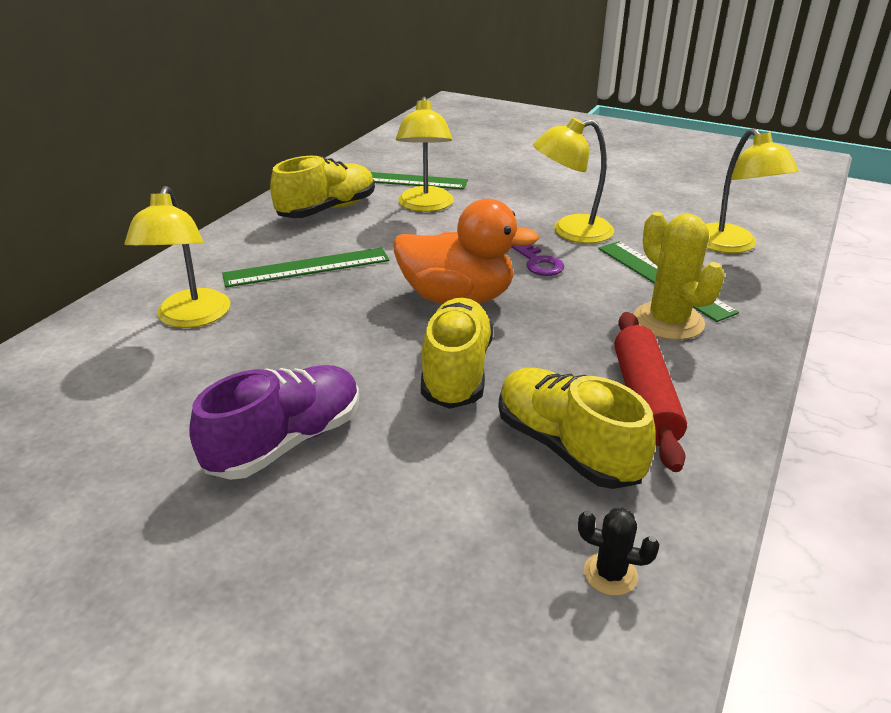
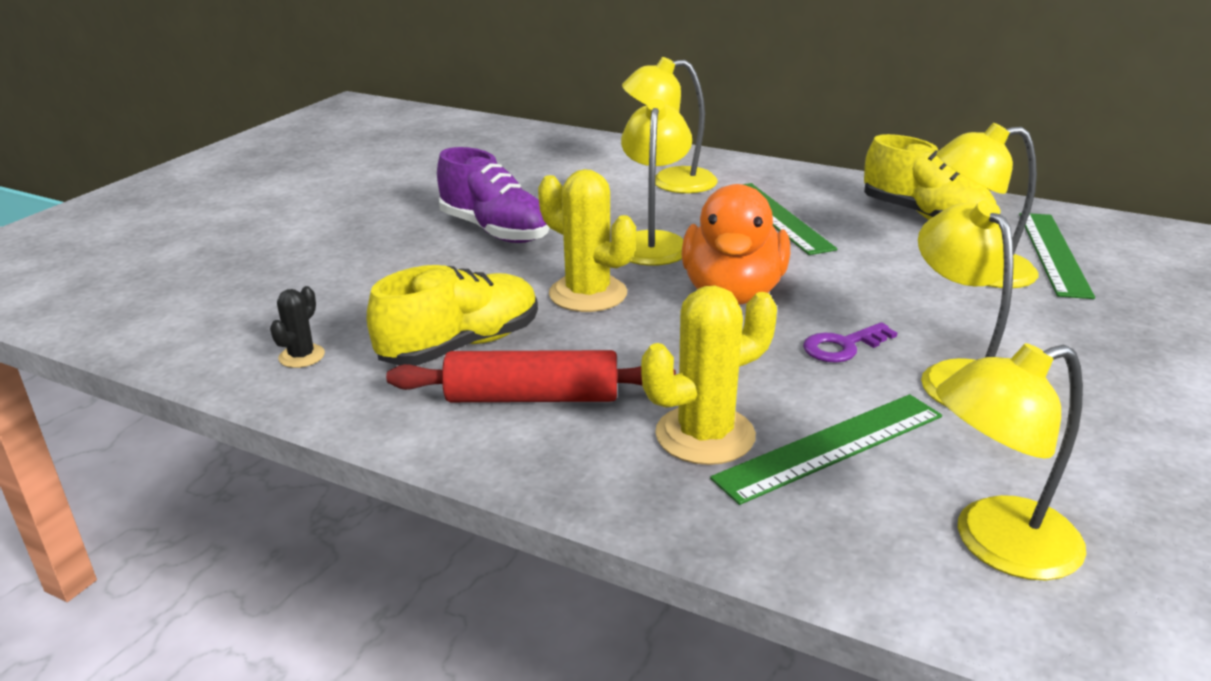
camera: 90 degrees right, 5 degrees down
(346, 333) = (653, 242): none -> yellow lamp
(456, 371) = (588, 294): yellow shoe -> yellow cactus

